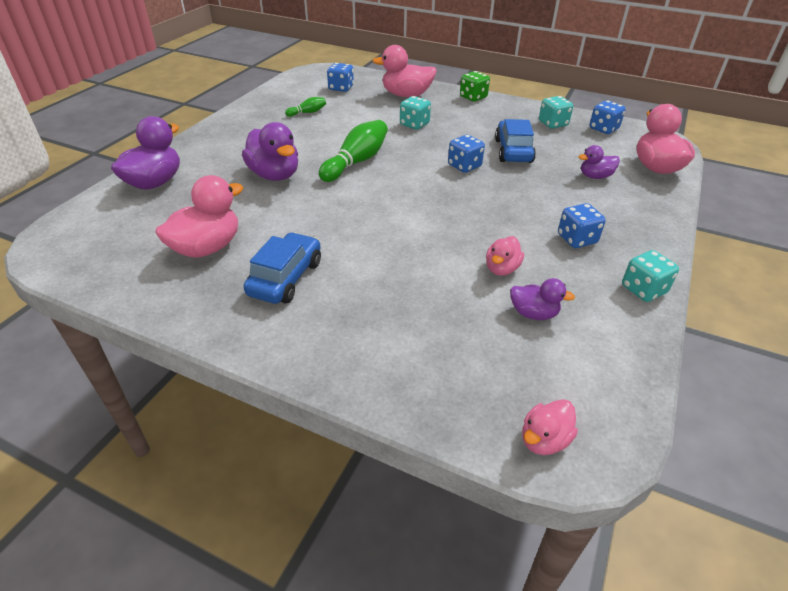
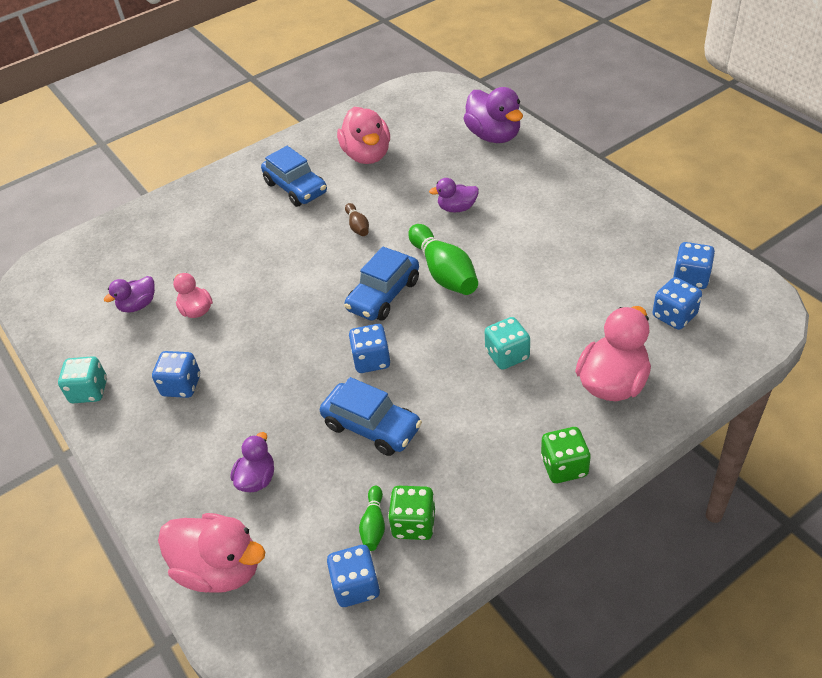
camera: 125 degrees right, 5 degrees up
(275, 175) = (457, 208): purple duck -> purple duck, size x0.57
(305, 88) = (691, 278): none -> blue dice
(308, 112) = (601, 263): green bowling pin -> green bowling pin (374, 525)
(326, 217) = (358, 226): none -> brown bowling pin
(400, 179) = (384, 295): none -> blue car
(544, 440) = (59, 260): pink duck -> none
(553, 124) = (414, 524): turquoise dice -> green dice

